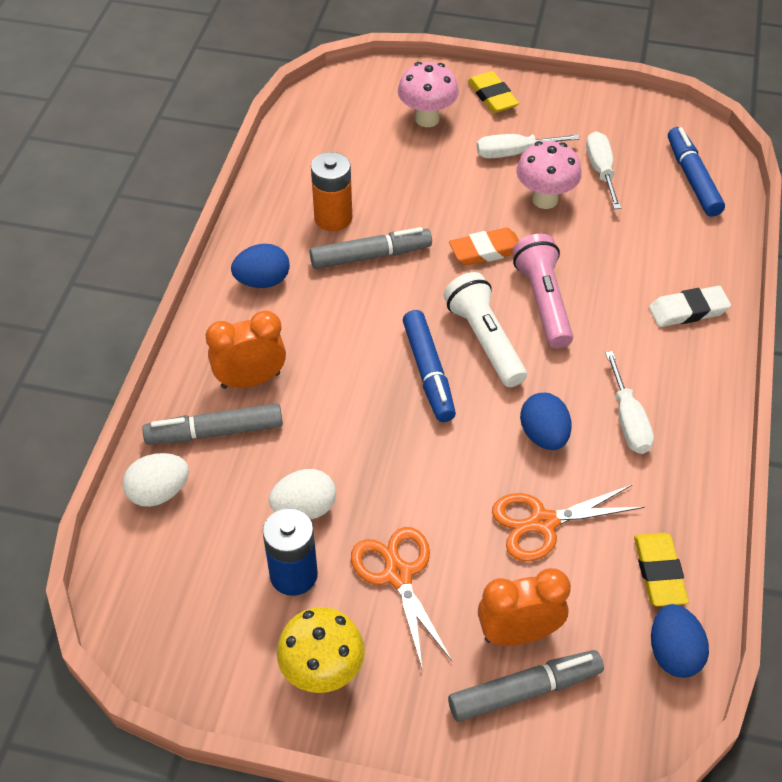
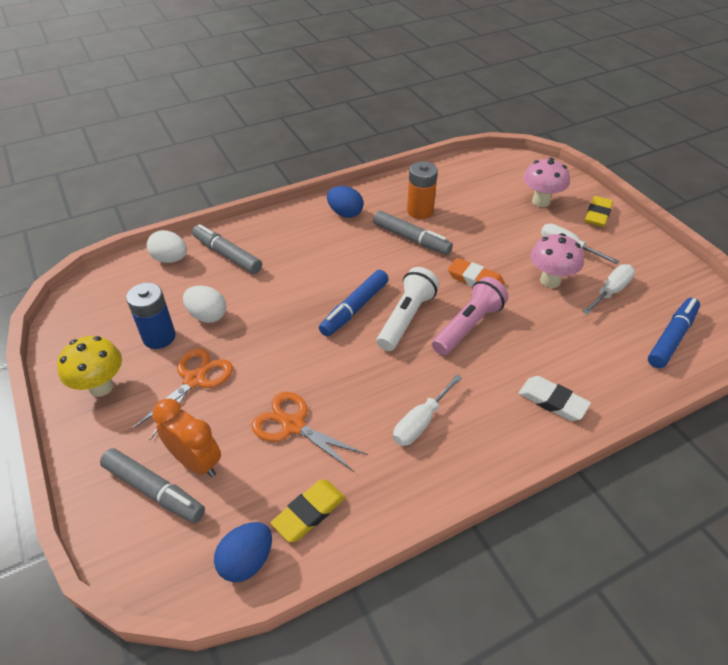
camera: 50 degrees right, 5 degrees down
(250, 380) = (274, 247): orange clock -> none
(544, 435) = (362, 386): blue egg -> none

